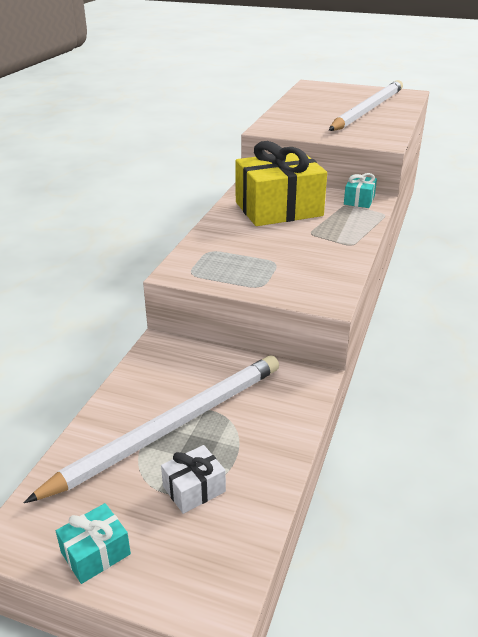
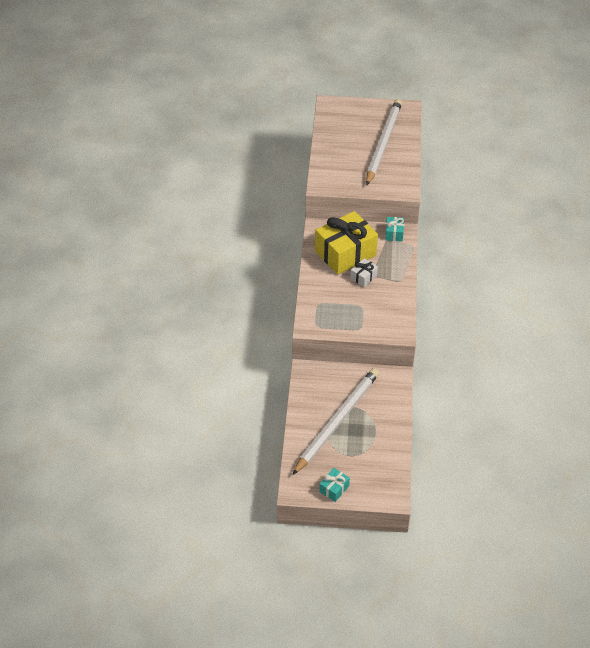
camera: 15 degrees left, 15 degrees up
(194, 489) = (363, 451): white gift -> white gift (363, 277)

